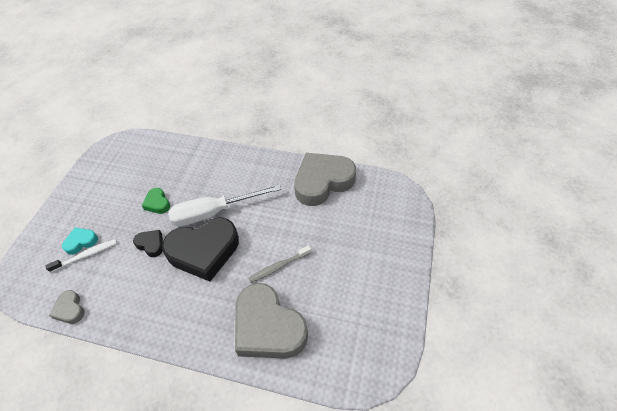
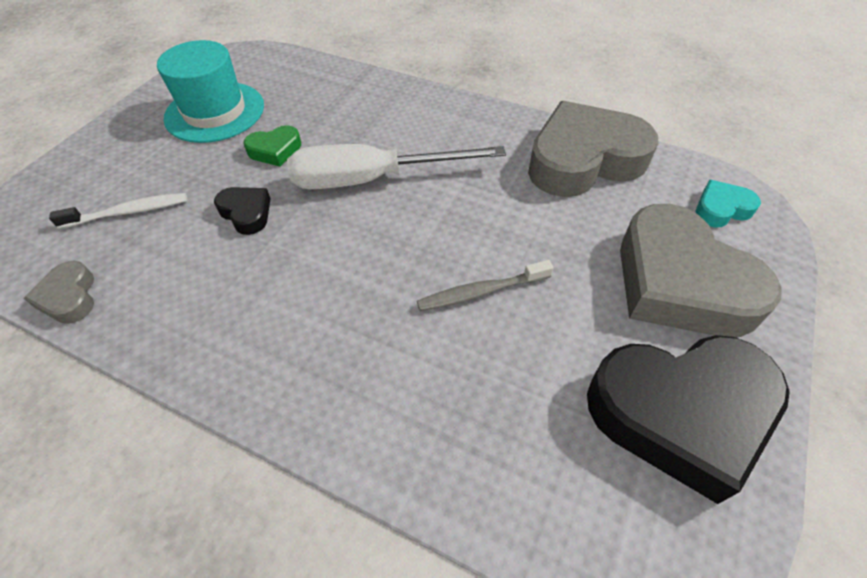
camera: 10 degrees right, 0 degrees up
(81, 242) = (127, 189): turquoise heart -> turquoise heart (721, 209)
(117, 184) = (215, 112): none -> turquoise hat
(157, 203) = (275, 150): green heart -> green heart turned 90 degrees counterclockwise
(204, 251) = (340, 240): black heart -> black heart (680, 413)
(268, 327) = (442, 405): grey heart -> grey heart (679, 283)

